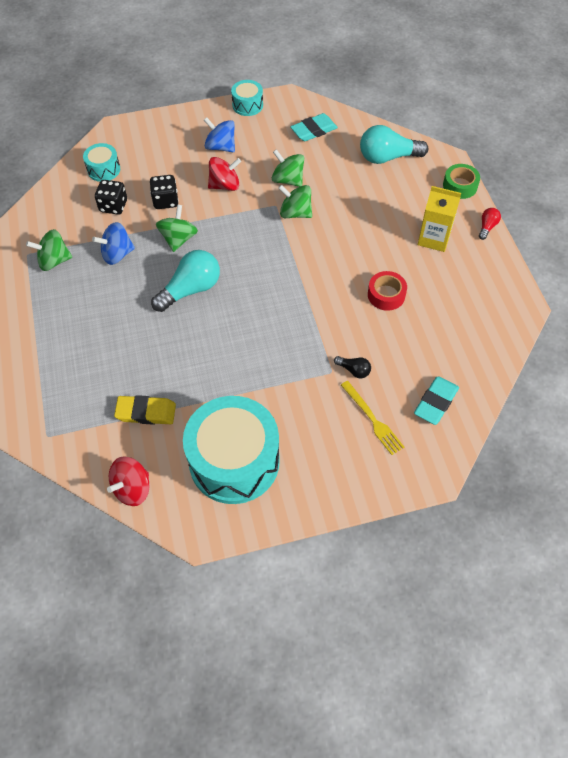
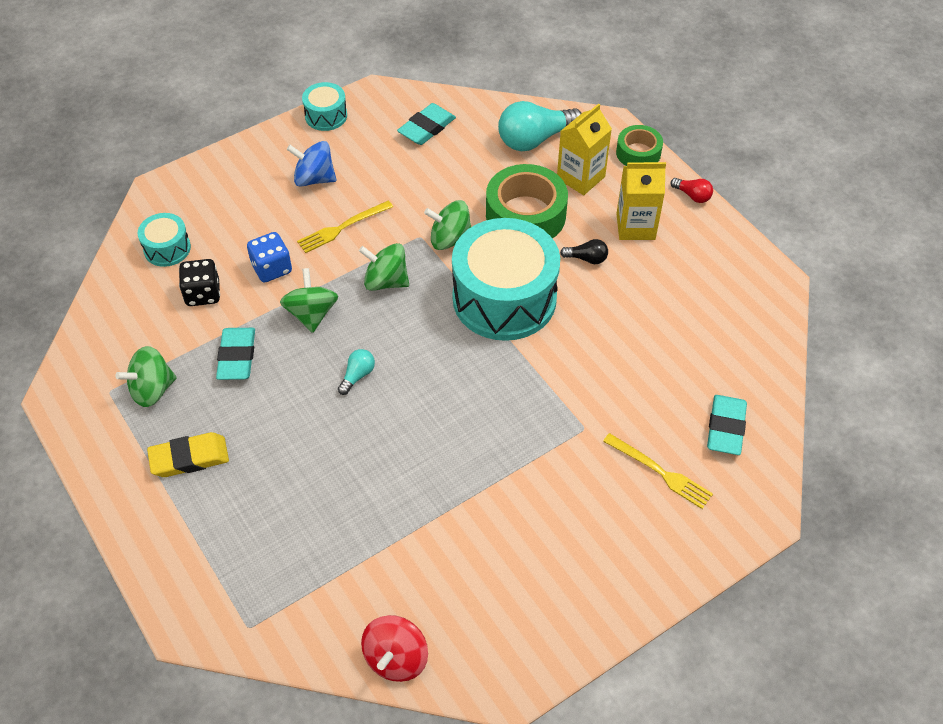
camera: 20 degrees left, 5 degrees down
(117, 254) = (237, 357): blue spinning top -> turquoise eraser
(146, 412) = (369, 553): yellow eraser -> yellow eraser (189, 458)
(165, 201) = (272, 268): black dice -> blue dice
(190, 289) = (357, 376): turquoise light bulb -> turquoise light bulb, size x0.48
(225, 185) = (342, 227): red spinning top -> yellow fork
(234, 461) = (512, 579): turquoise drum -> turquoise drum (504, 298)
(288, 180) = (421, 200): green spinning top -> green spinning top (386, 281)
(354, 370) = (610, 418): black light bulb -> black light bulb (586, 258)
(357, 209) = (525, 215): none -> green tape
(386, 295) = (608, 312): red tape -> none
(409, 193) = (580, 177): none -> yellow carton
(487, 227) = (692, 195): red light bulb -> red light bulb turned 120 degrees clockwise

